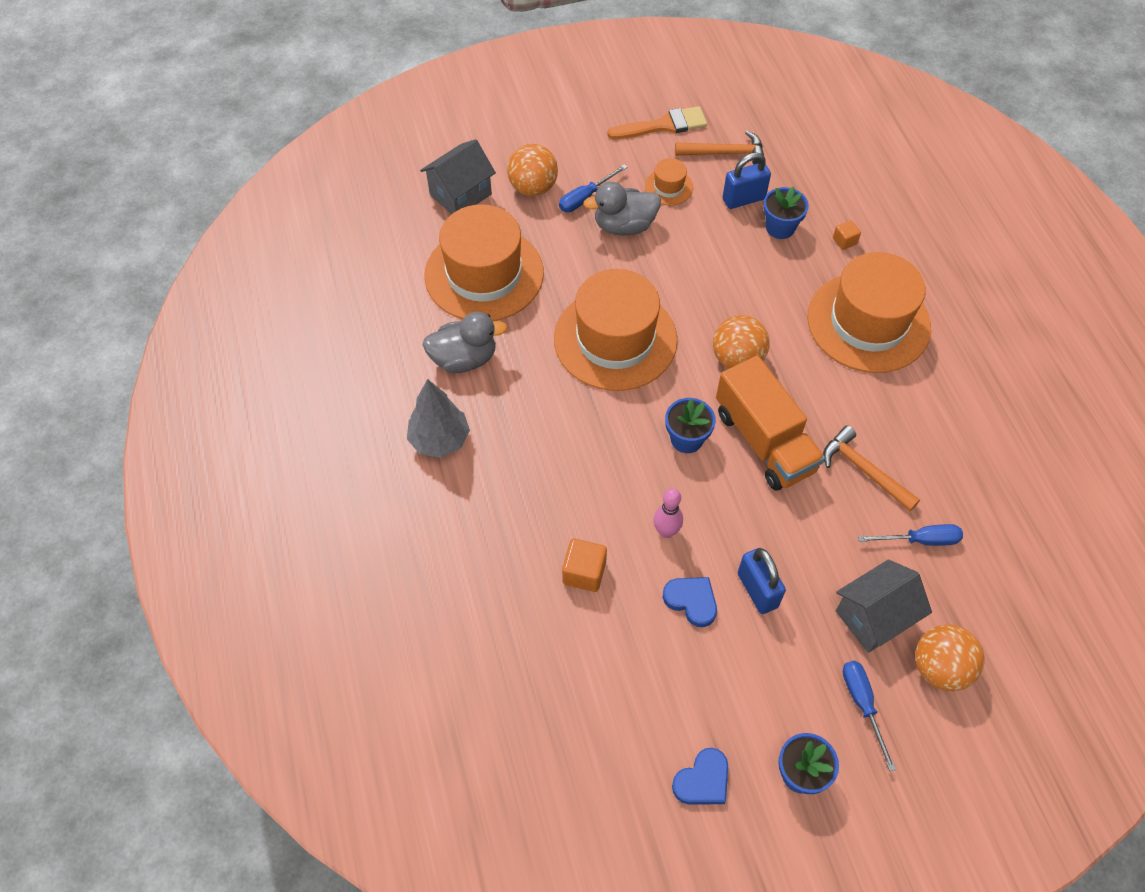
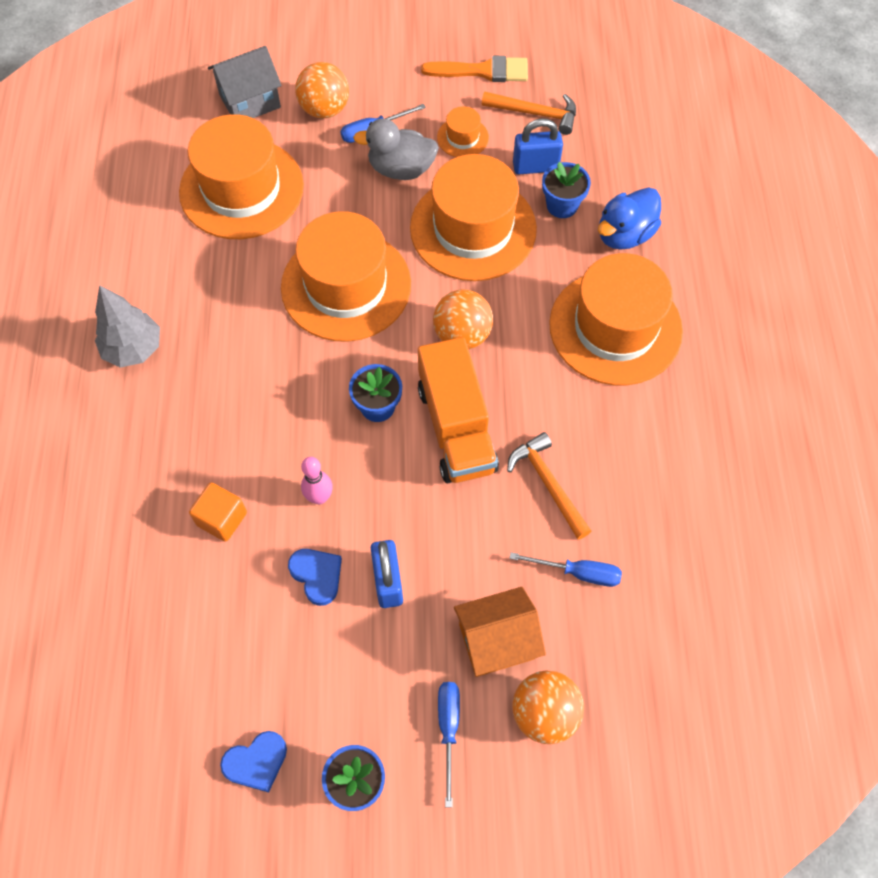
camera: 15 degrees right, 5 degrees up
(464, 359) = (189, 271): grey duck -> none
(709, 264) = (473, 228): none -> orange hat
(844, 241) = (624, 234): orange cube -> blue duck
(874, 617) = (497, 641): grey house -> orange house

